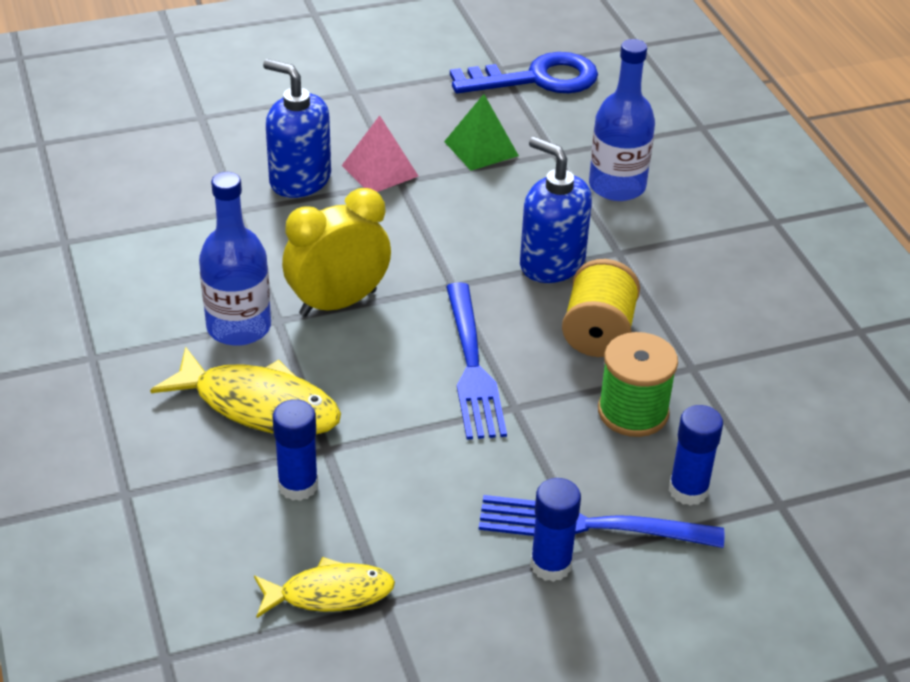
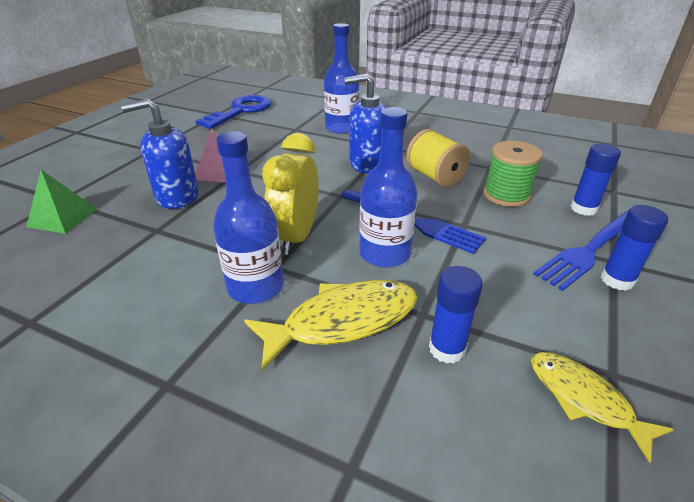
camera: 45 degrees left, 5 degrees down
(329, 593) = (584, 399): yellow fish -> yellow fish turned 75 degrees counterclockwise
(387, 377) = (384, 253): none -> blue bottle
(481, 148) = (258, 142): green pyramid -> green pyramid (62, 217)

